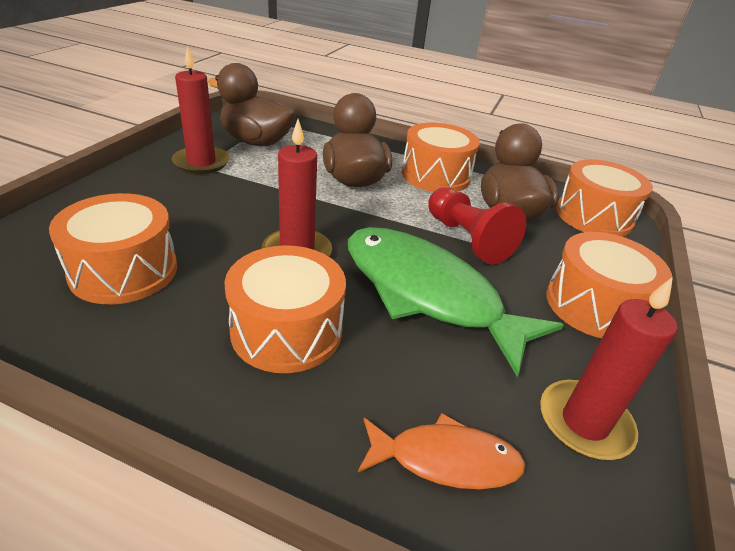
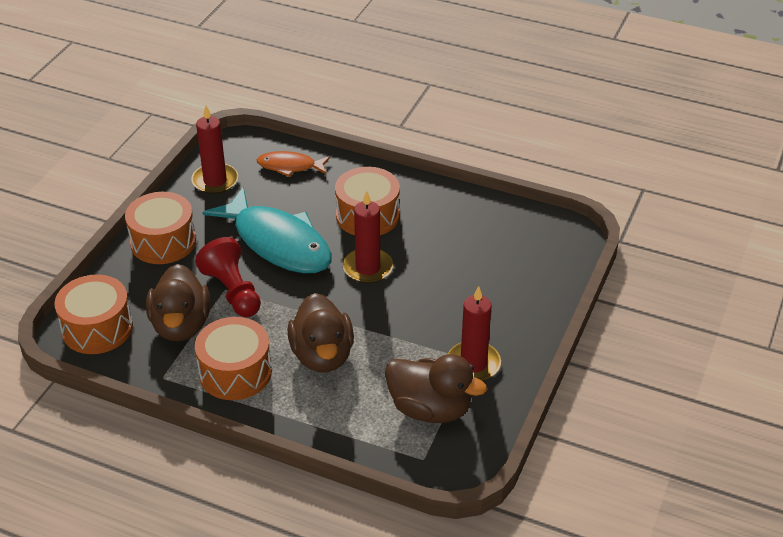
camera: 175 degrees left, 5 degrees up
(124, 270) = (477, 246): orange drum -> none
(427, 294) = (278, 243): green fish -> turquoise fish

